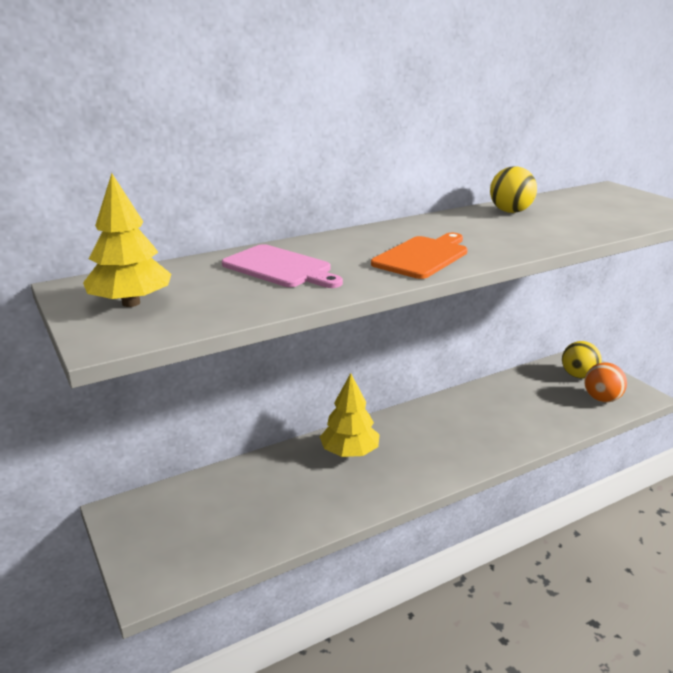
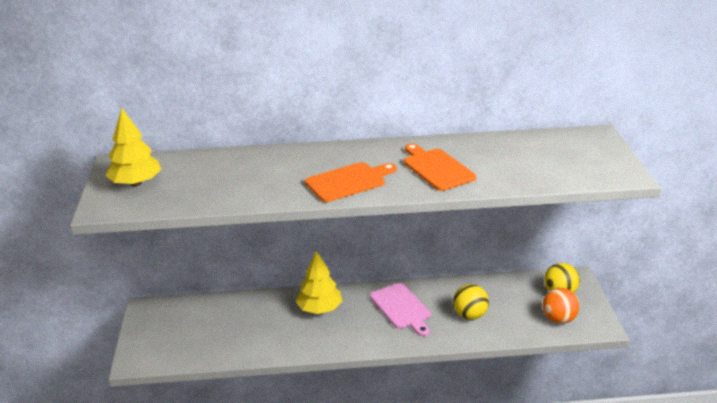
camera: 25 degrees right, 5 degrees up
(280, 268) = (245, 172): pink cutting board -> pink cutting board (401, 308)
(502, 231) = (437, 168): none -> orange cutting board
(510, 211) = (471, 148): yellow ball -> yellow ball (470, 315)

